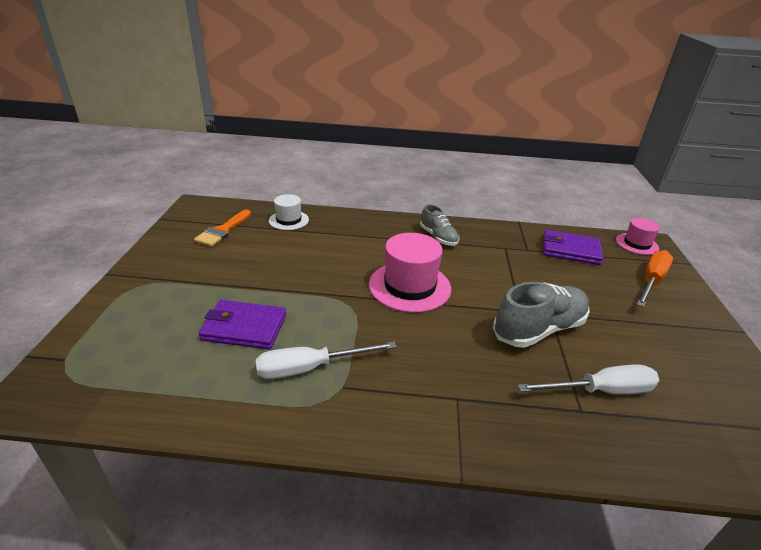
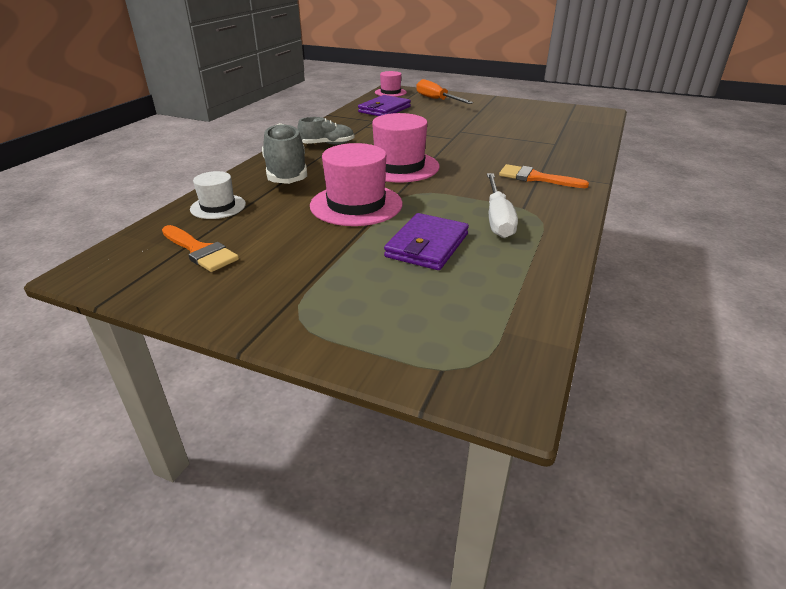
camera: 70 degrees left, 0 degrees up
(313, 277) = (356, 204): none -> pink hat
(436, 394) = (536, 178): none -> orange brush
(539, 329) = (475, 137): grey shoe -> grey shoe (286, 173)
(600, 391) = (539, 135): white screwdriver -> none

